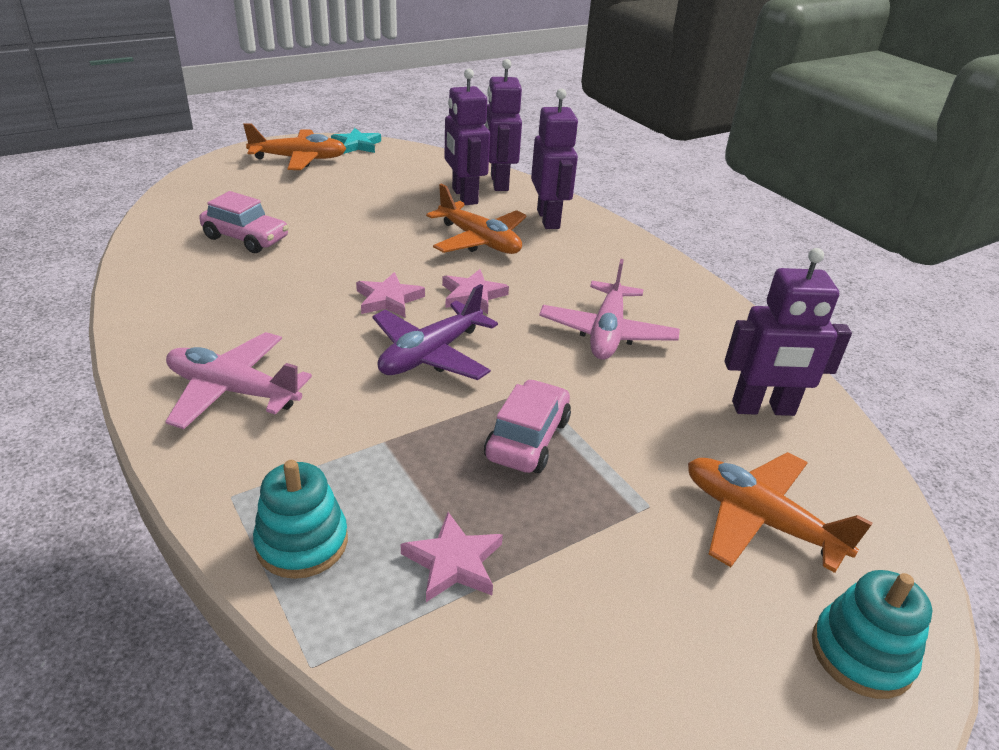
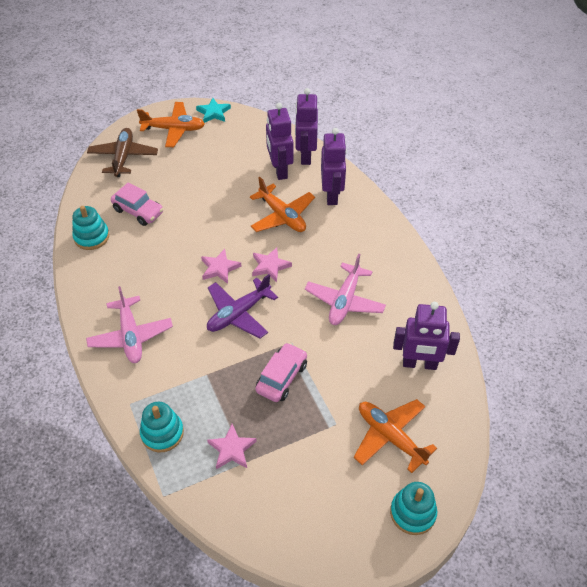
camera: 10 degrees right, 15 degrees up
(164, 267) = (91, 237): none -> turquoise stacking toy
(221, 184) = (123, 157): none -> brown plane
(233, 391) = (131, 336): pink plane -> pink plane turned 135 degrees counterclockwise

